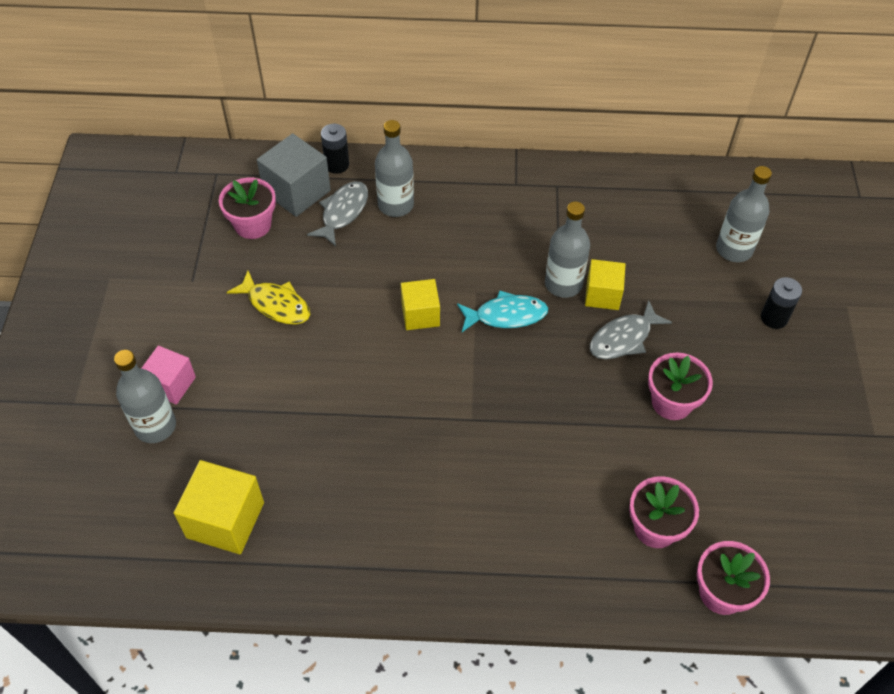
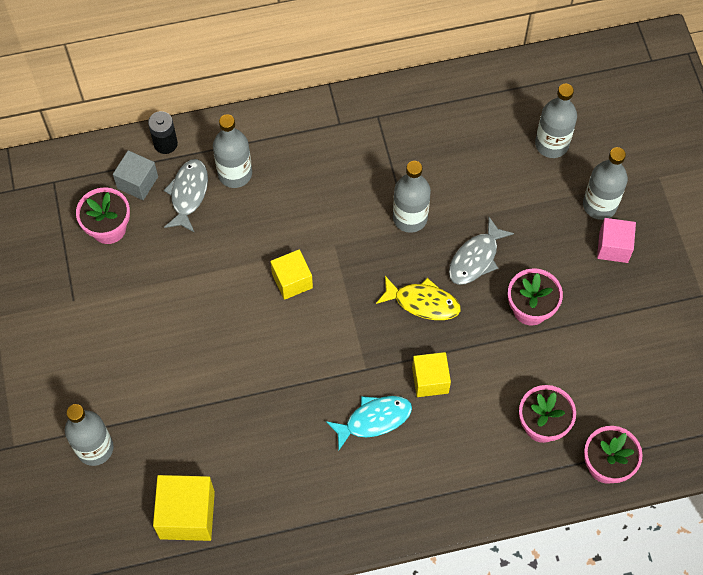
camera: 15 degrees left, 10 degrees up
(171, 384) = (93, 406): pink cube -> pink cube (613, 247)
(276, 304) = (159, 304): yellow fish -> yellow fish (423, 302)
(297, 191) = (137, 182): grey cube -> grey cube, size x0.65
(506, 315) = (368, 262): turquoise fish -> turquoise fish (374, 420)
(602, 295) = (447, 220): yellow cube -> yellow cube (430, 380)
(774, 318) = (599, 205): black battery -> grey bottle

